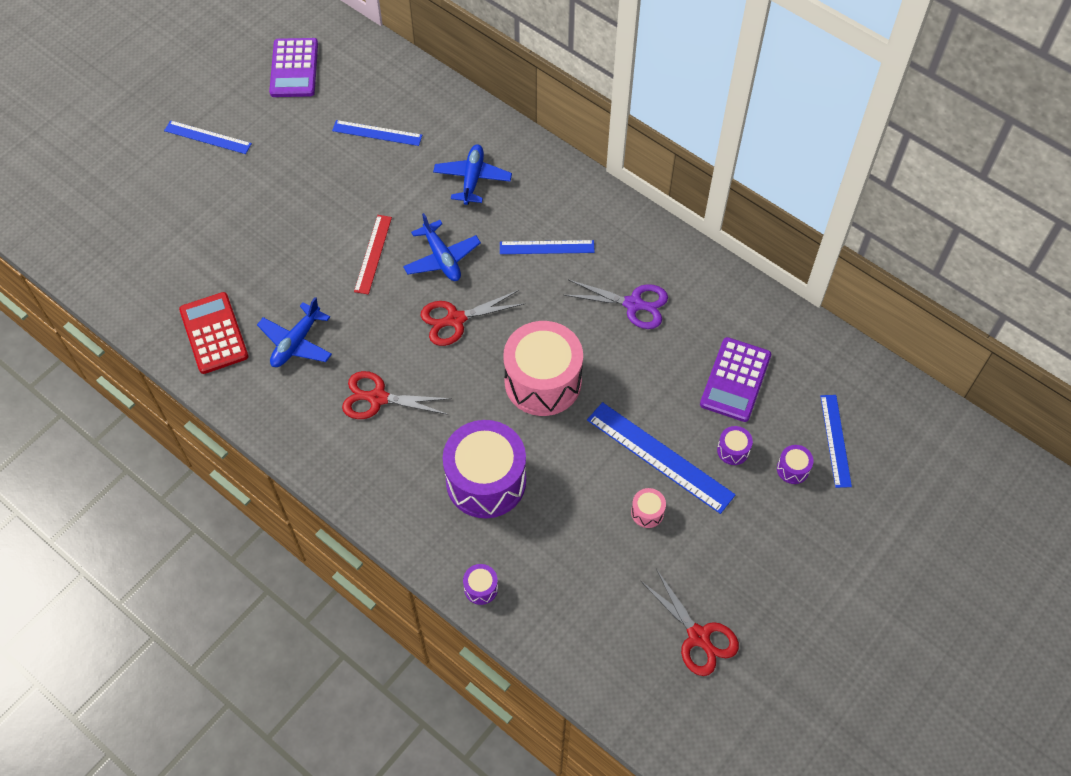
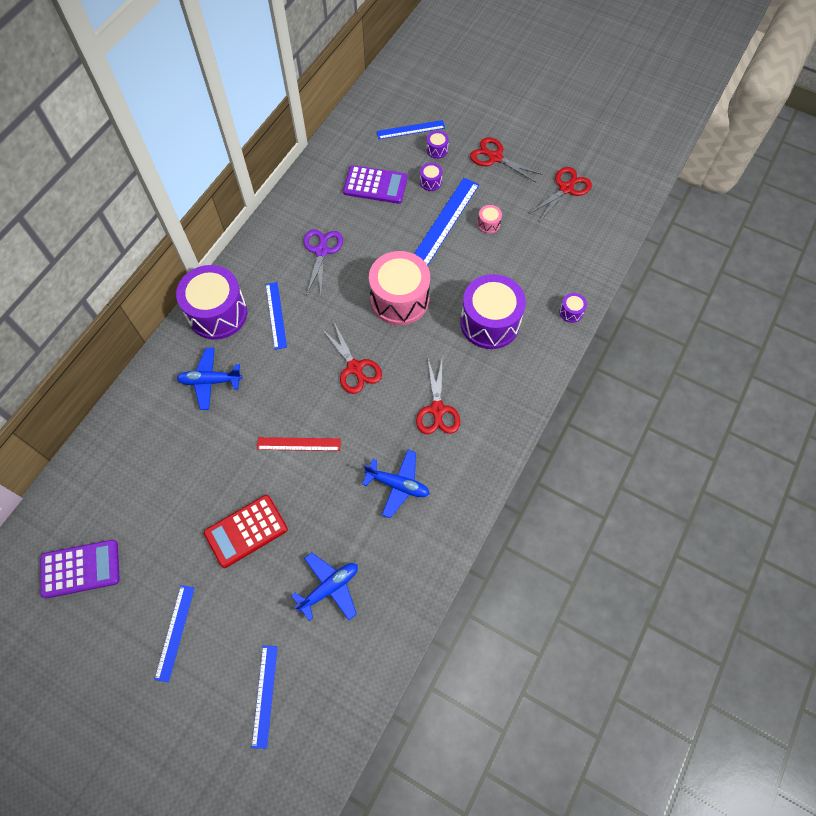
camera: 100 degrees left, 5 degrees up
(214, 333) = (401, 558): red calculator -> red calculator (246, 531)
(377, 133) = (162, 470): blue ruler -> blue ruler (265, 695)
(442, 258) = (296, 389): blue plane -> blue plane (329, 588)
(561, 190) = (217, 313): none -> purple drum
(770, 547) = (495, 157): none -> red scissors

